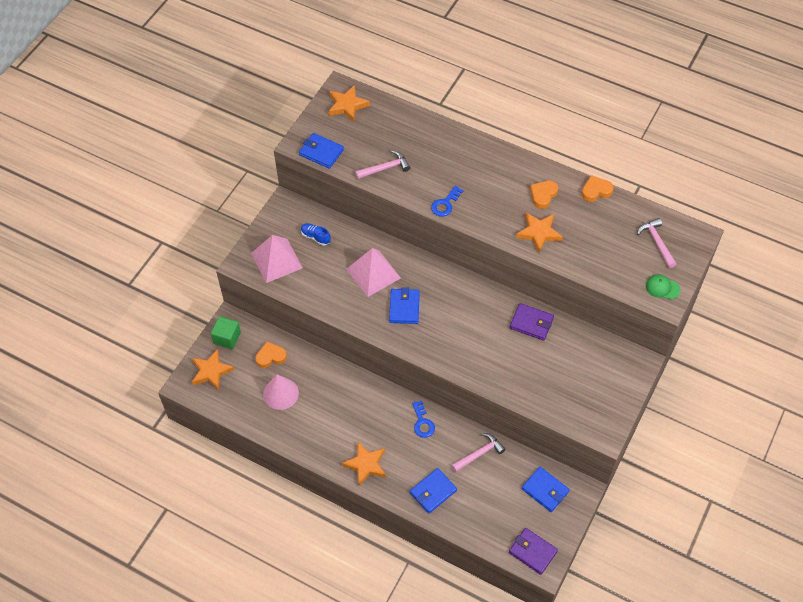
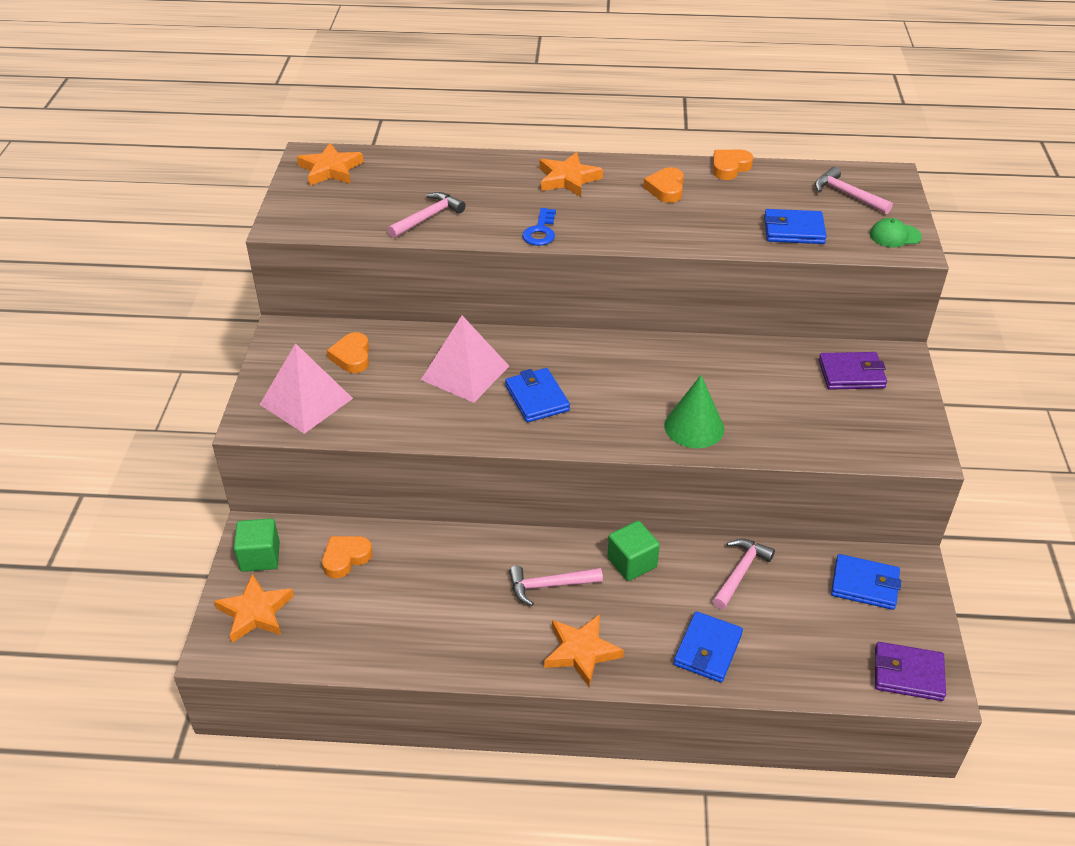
camera: 25 degrees left, 15 degrees down
(280, 393) = (388, 602): pink cone -> none
(315, 237) = (352, 357): blue shoe -> orange heart
(321, 152) = (322, 225): blue wallet -> blue wallet (793, 230)
(370, 418) = (549, 586): none -> pink hammer
(422, 422) = (632, 562): blue key -> green cube
(482, 363) = (694, 427): none -> green cone
(531, 323) = (727, 360): purple wallet -> purple wallet (851, 374)
(539, 233) = (691, 226): orange star -> orange star (568, 179)

